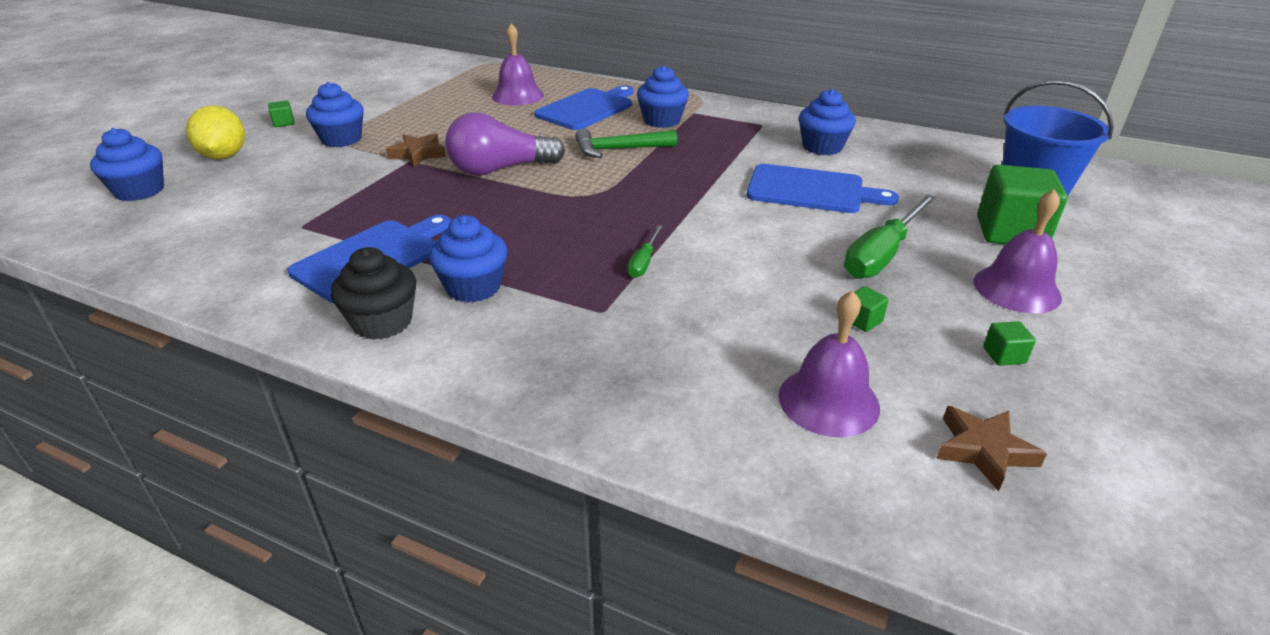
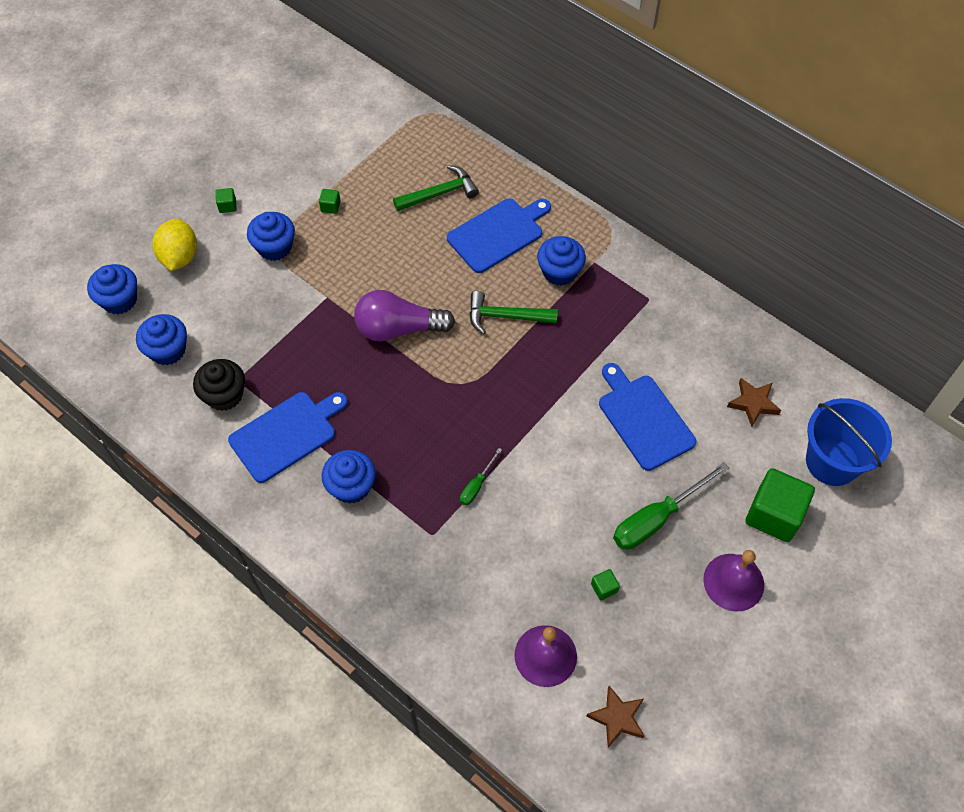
camera: 15 degrees right, 25 degrees up
(382, 322) = (287, 510): black cupcake -> black cupcake (224, 395)
(418, 154) = (335, 287): brown star -> brown star (753, 403)
(517, 95) = (439, 193): purple bell -> green hammer
(811, 190) = (643, 418): blue cutting board -> blue cutting board turned 150 degrees counterclockwise
(822, 147) = (686, 351): blue cupcake -> blue cupcake (168, 350)
(1004, 355) = (680, 645): green cube -> green cube (330, 206)

